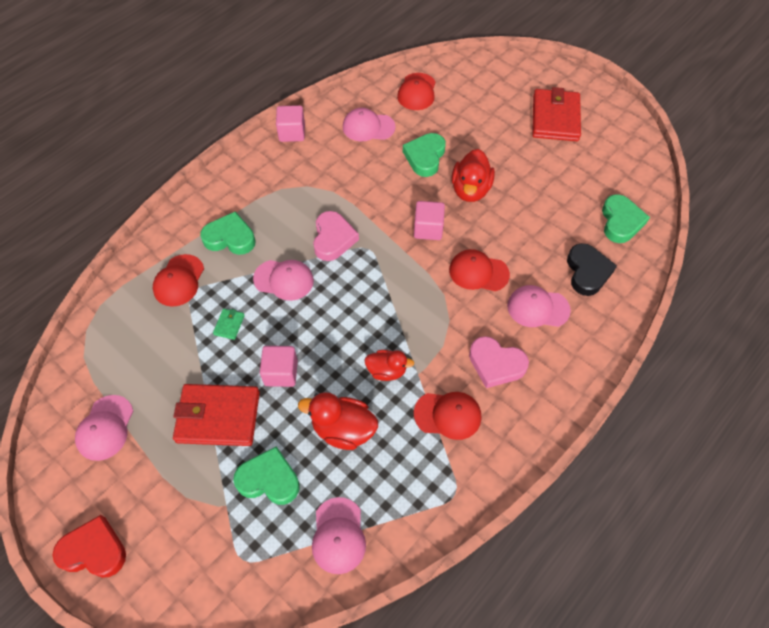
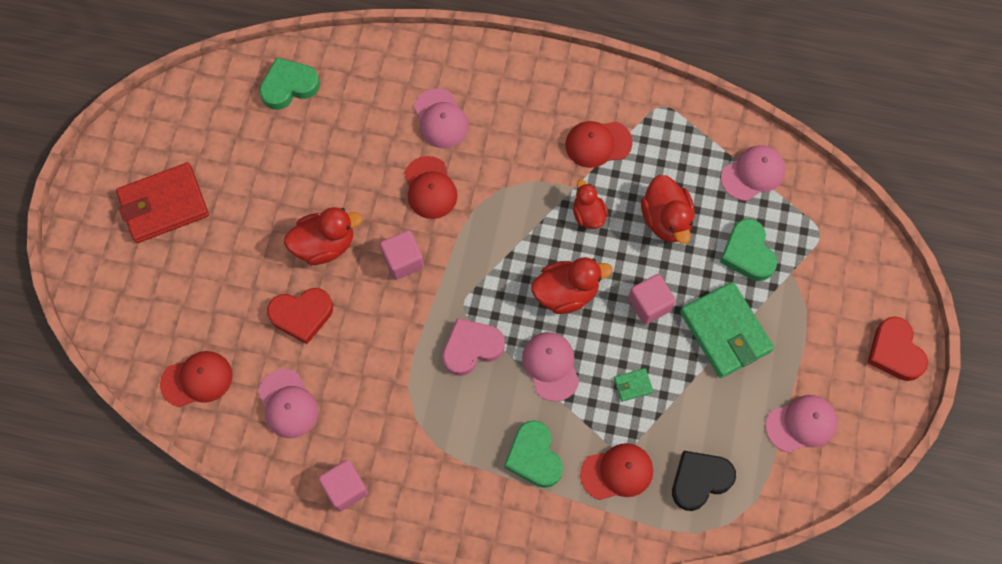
camera: 120 degrees left, 10 degrees up
(218, 417) = (725, 331): red wallet -> green wallet
(332, 319) = (566, 293): none -> red duck
(425, 157) = (302, 315): green heart -> red heart
(448, 415) = (598, 144): red cap -> red cap turned 75 degrees counterclockwise
(496, 364) = (523, 128): pink heart -> none
(587, 272) = (372, 93): black heart -> black heart (700, 480)

